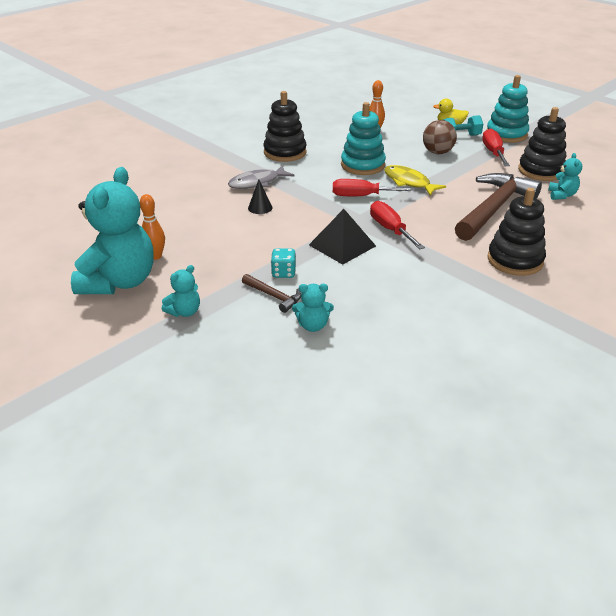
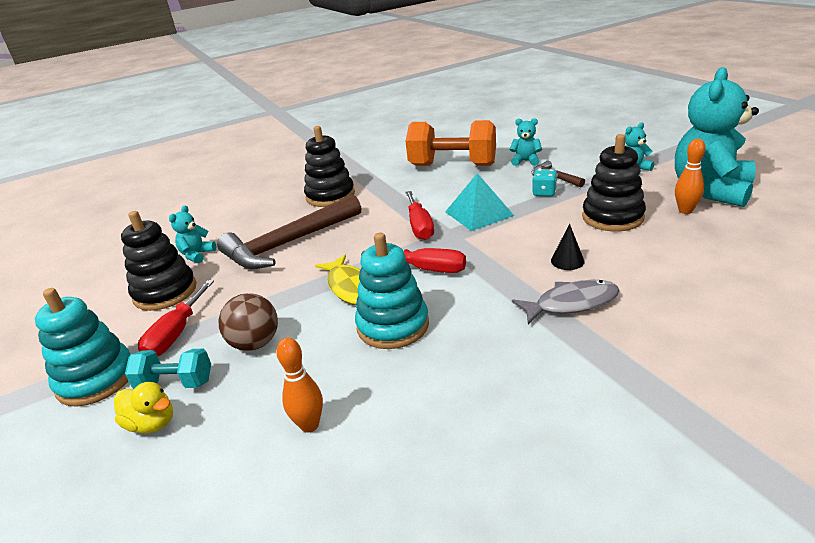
camera: 160 degrees left, 5 degrees down
(285, 152) = (517, 374): black stacking toy -> black stacking toy (612, 217)
(342, 245) = (479, 213): black pyramid -> turquoise pyramid
(404, 315) = (452, 165): none -> orange dumbbell

